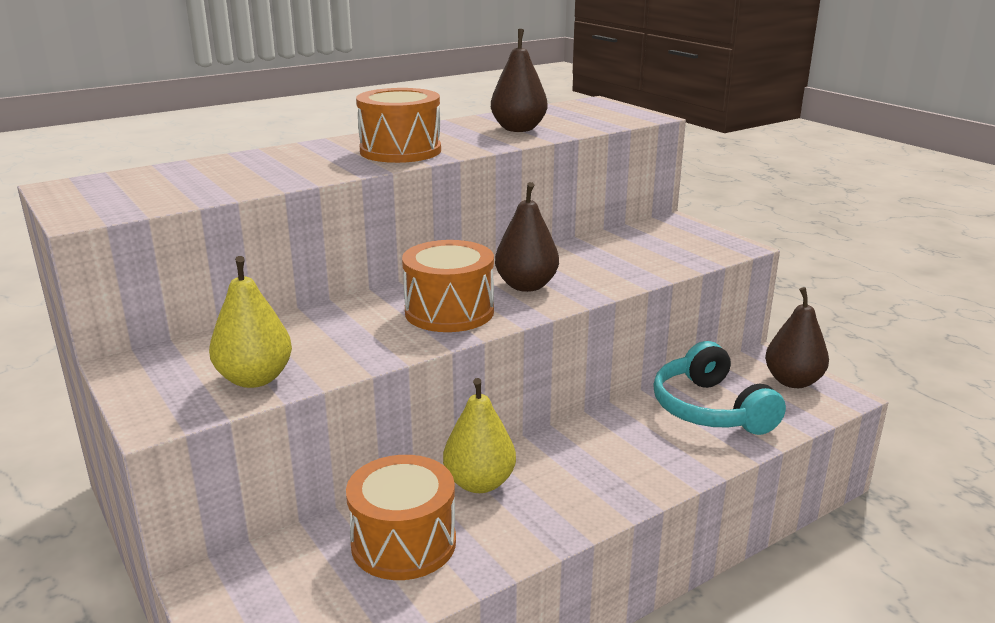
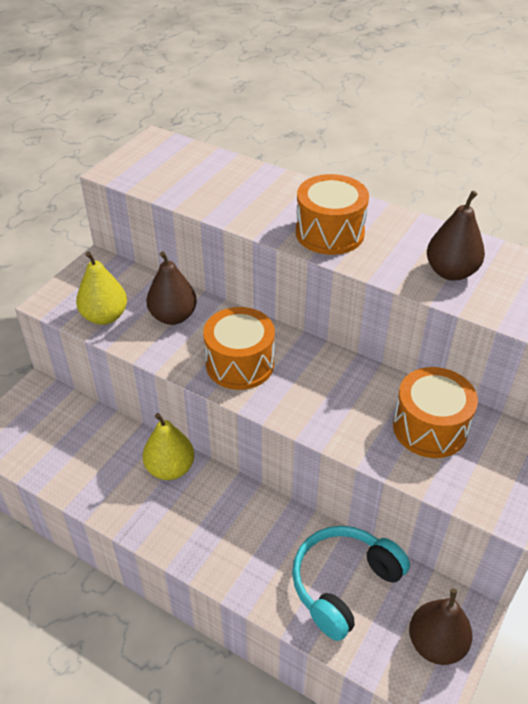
camera: 65 degrees right, 20 degrees up
(403, 543) = (96, 455): orange drum -> orange drum (430, 428)
(526, 286) = (311, 390): brown pear -> brown pear (173, 316)

